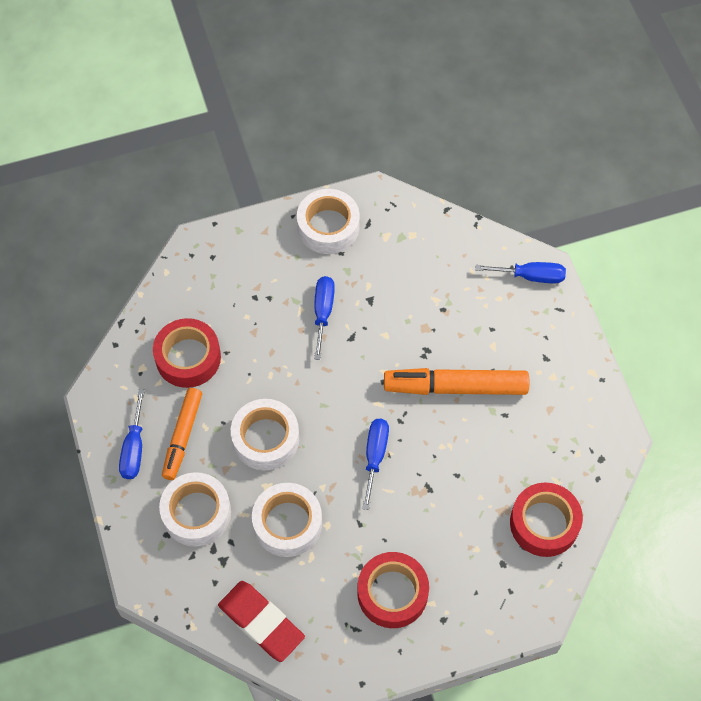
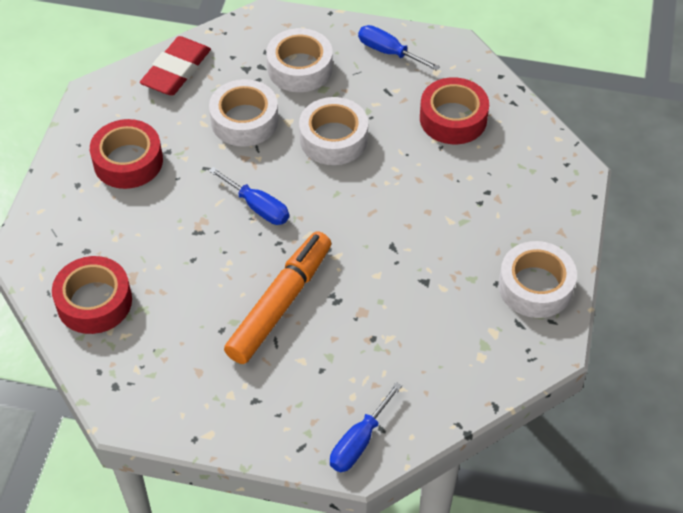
camera: 120 degrees right, 10 degrees down
(182, 436) = (376, 86): orange marker -> none
(261, 622) = (176, 70): red eraser -> red eraser turned 45 degrees counterclockwise
(323, 312) = (435, 236): blue screwdriver -> none

